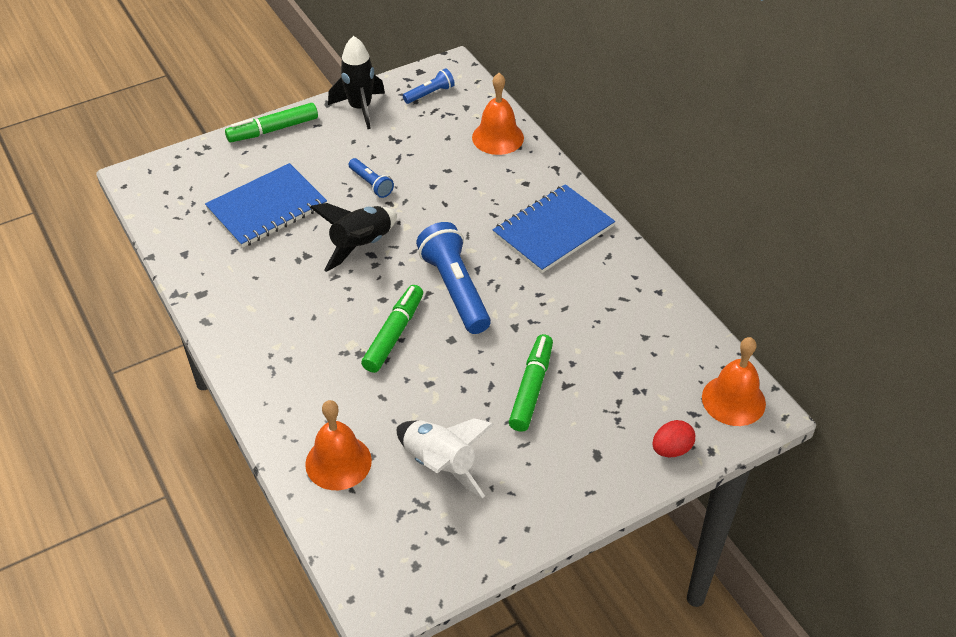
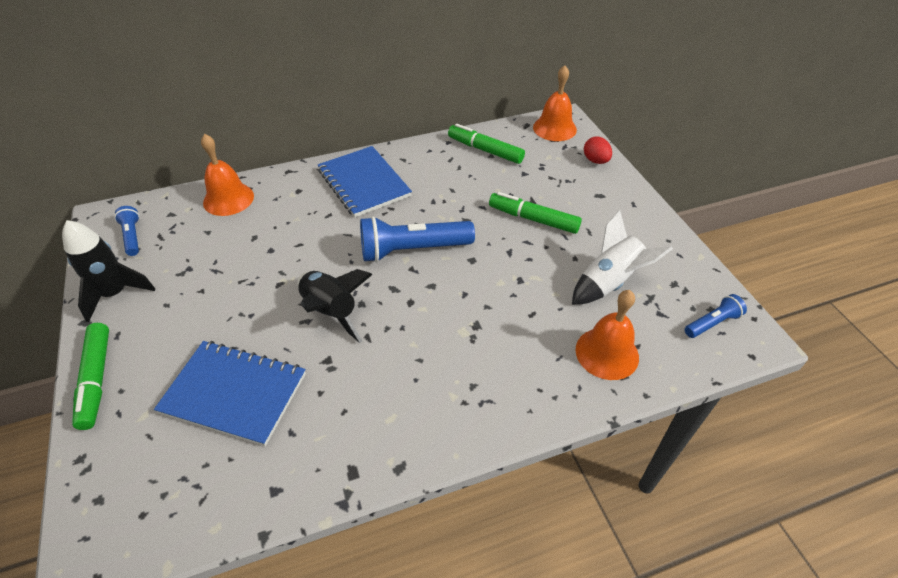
camera: 80 degrees left, 0 degrees up
(267, 208) = (234, 393): blue notebook -> blue notebook turned 45 degrees counterclockwise
(371, 184) = (243, 295): blue flashlight -> blue flashlight (712, 323)
(394, 334) = (457, 298): green marker -> green marker (485, 150)

